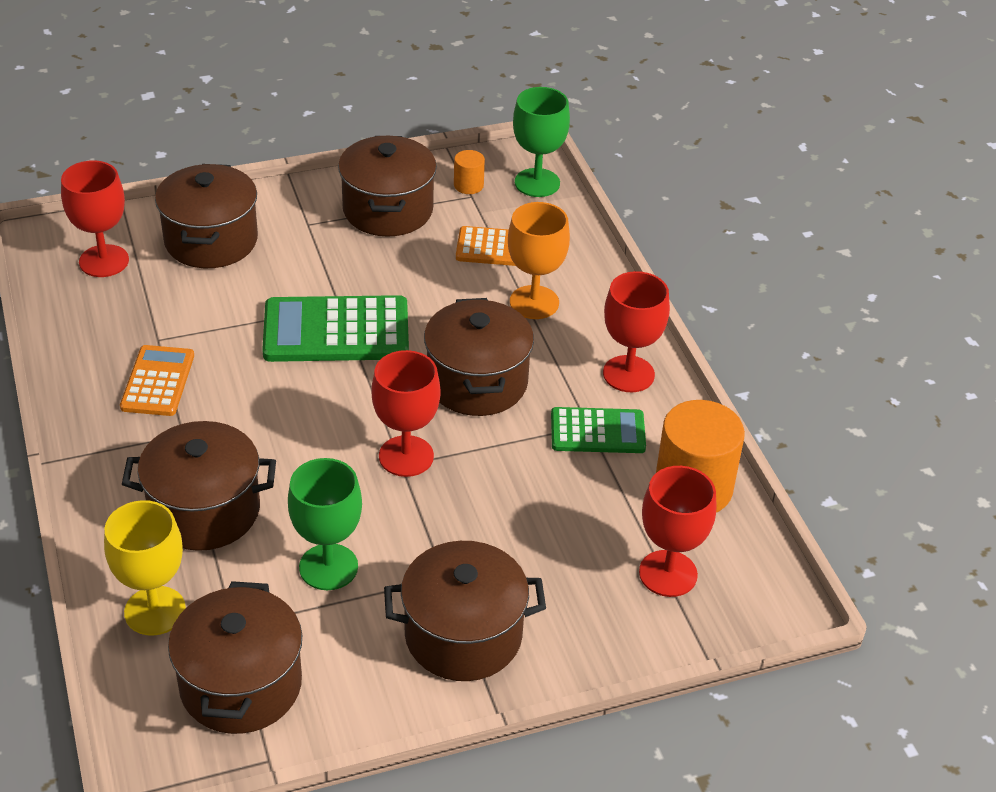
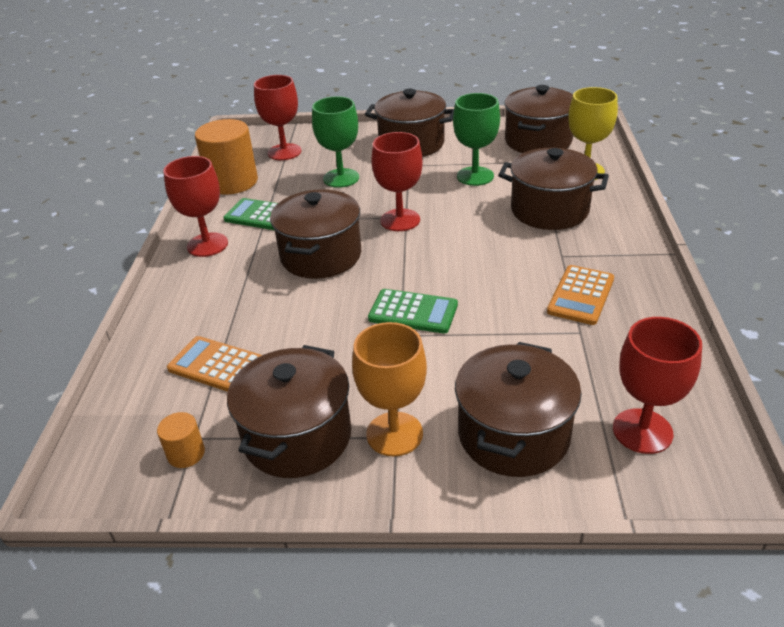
camera: 155 degrees left, 5 degrees down
(336, 331) = (413, 312): green calculator -> green calculator, size x0.62
(534, 302) = (229, 308): orange goblet -> orange goblet (394, 434)
(537, 183) = (110, 440): green goblet -> green goblet (341, 178)

